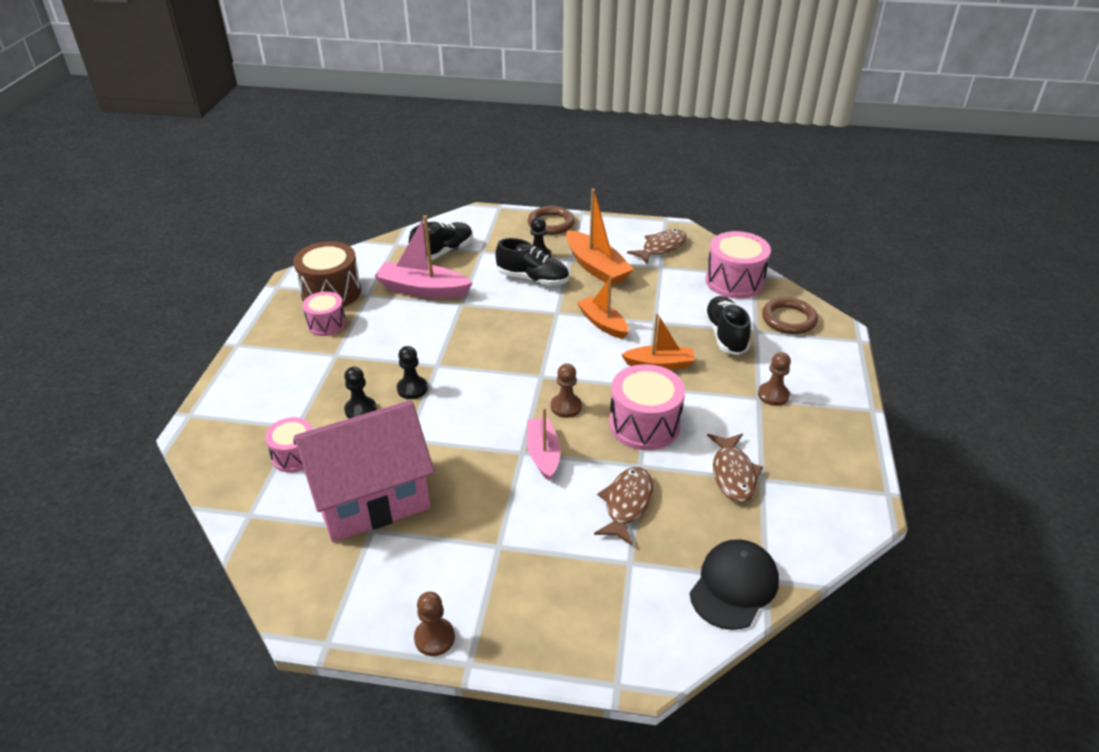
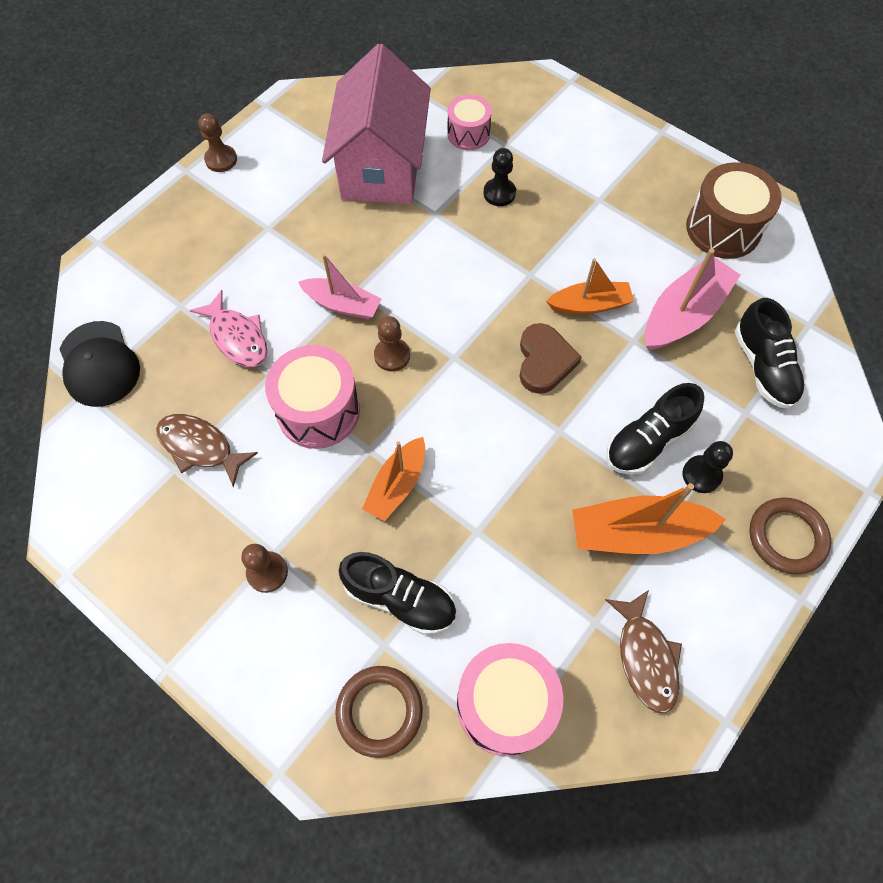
camera: 120 degrees right, 25 degrees up
(326, 324) = (660, 207): pink drum -> none
(412, 389) = (505, 241): black pawn -> none
(509, 334) = (544, 361): none -> brown heart
(602, 323) = (508, 469): orange boat -> orange boat (590, 305)
(626, 504) = (237, 337): brown fish -> pink fish

